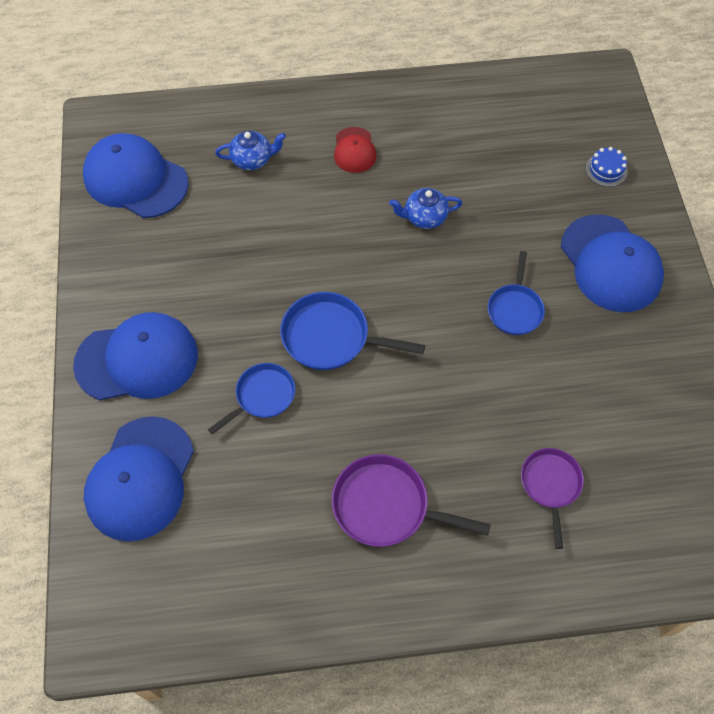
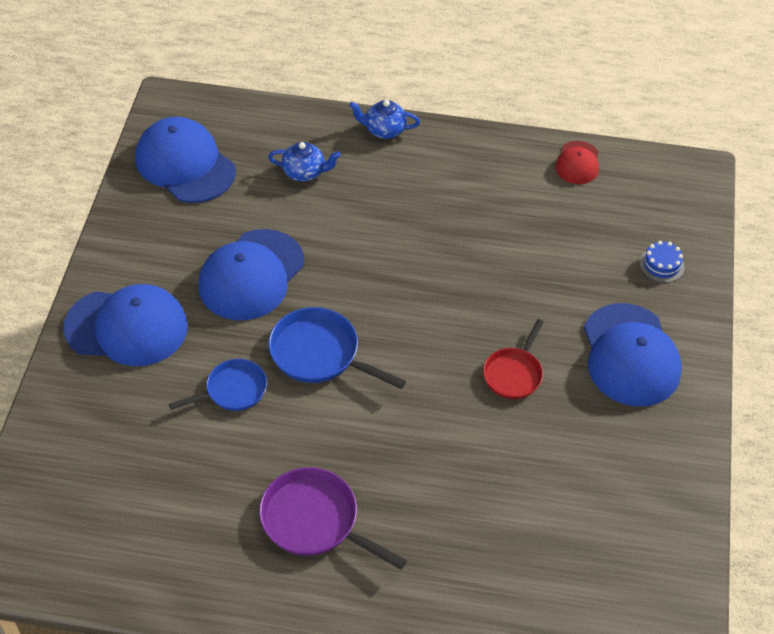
camera: 15 degrees right, 10 degrees down
(140, 478) = (91, 433): blue cap -> blue cap (251, 275)
(354, 150) = (409, 186): red cap -> red cap (577, 163)
(424, 217) = (455, 266): blue teapot -> blue teapot (384, 130)
(515, 309) = (514, 373): blue pan -> red pan
(550, 485) = (485, 546): purple pan -> none

